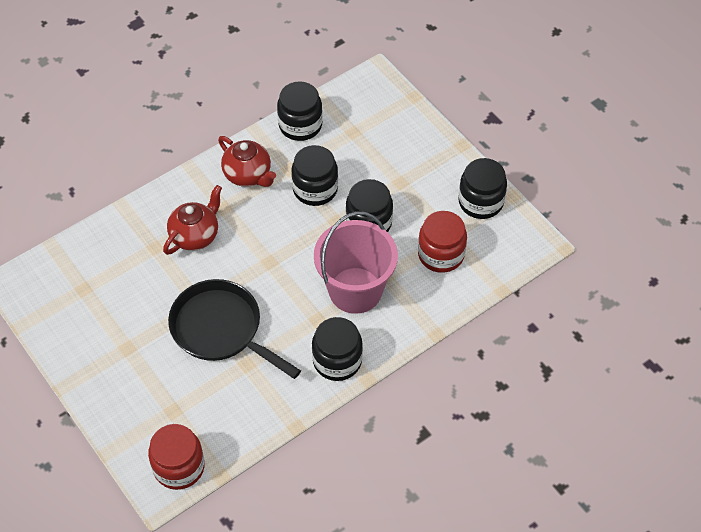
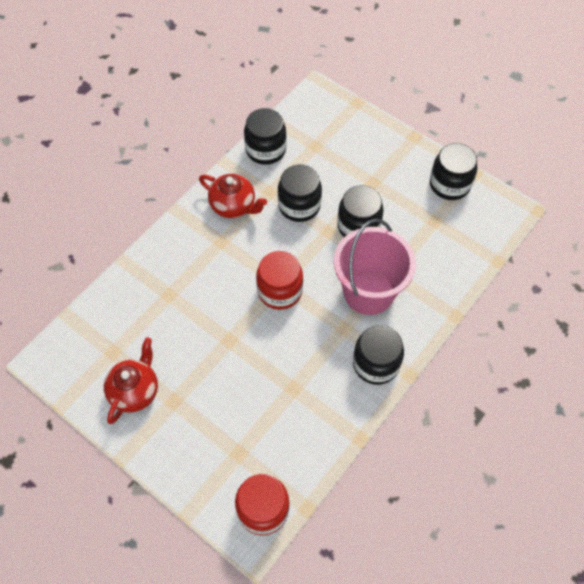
camera: 15 degrees left, 5 degrees up
(195, 235) = (203, 274): red teapot -> red teapot (135, 391)
(221, 329) = (258, 360): black pan -> none
(441, 254) = (432, 240): red jar -> red jar (280, 291)

